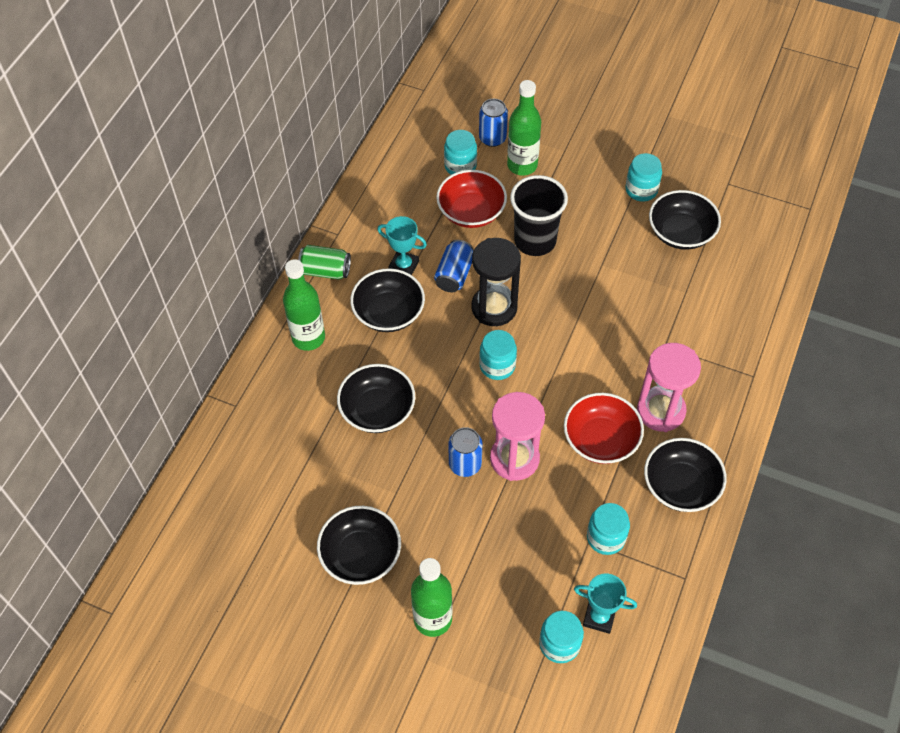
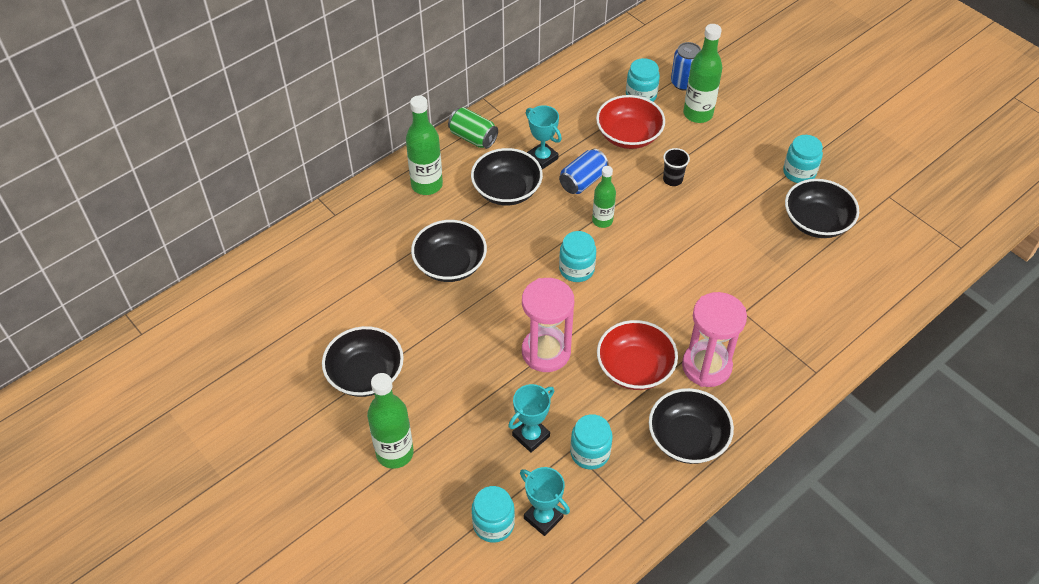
camera: 25 degrees right, 5 degrees down
(465, 464) = (499, 338): blue can -> none
(494, 308) = (602, 221): black hourglass -> green bottle
(535, 241) = (672, 179): black cup -> black cup, size x0.47
(546, 545) = (531, 436): none -> turquoise trophy

